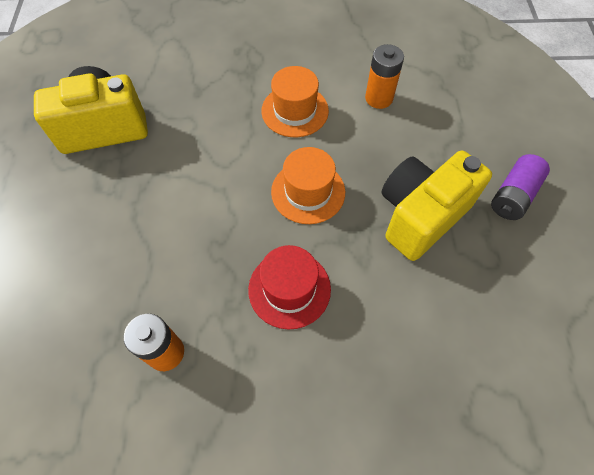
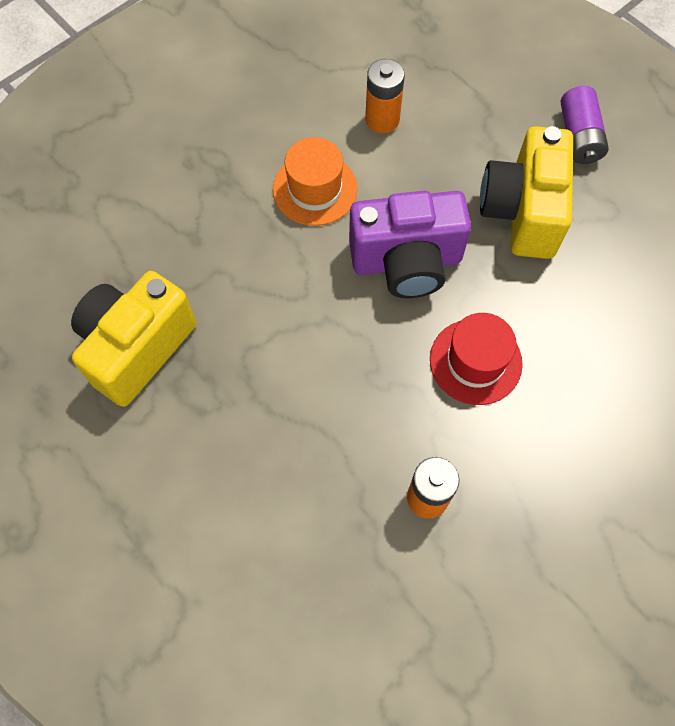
camera: 40 degrees left, 5 degrees up
(308, 192) = (406, 262): orange hat -> purple camera

